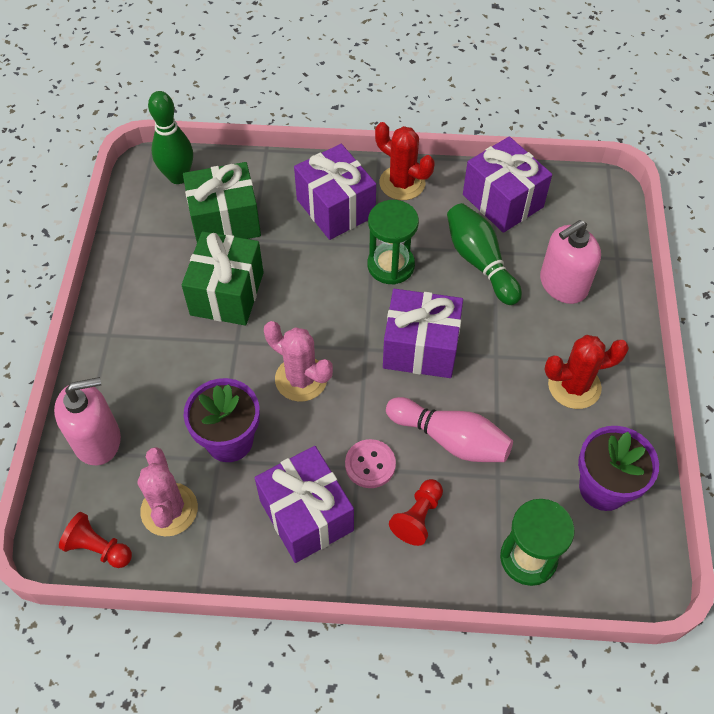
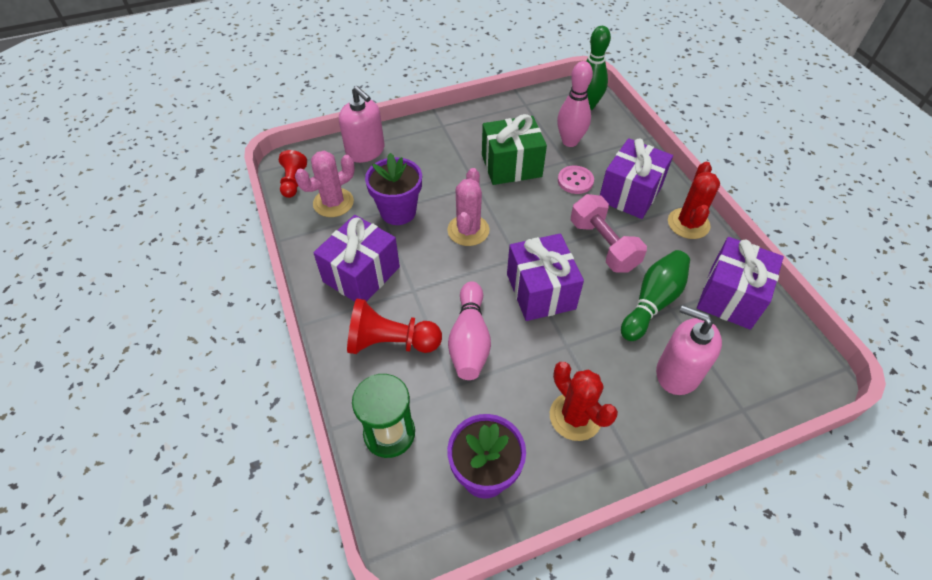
camera: 65 degrees right, 5 degrees down
(225, 221) = (570, 141): green gift -> pink bowling pin
(370, 464) = (420, 296): pink button -> pink button (575, 181)
(391, 265) = (603, 245): green hourglass -> pink dumbbell
(418, 517) = (391, 342): red pawn -> red pawn, size x1.59

